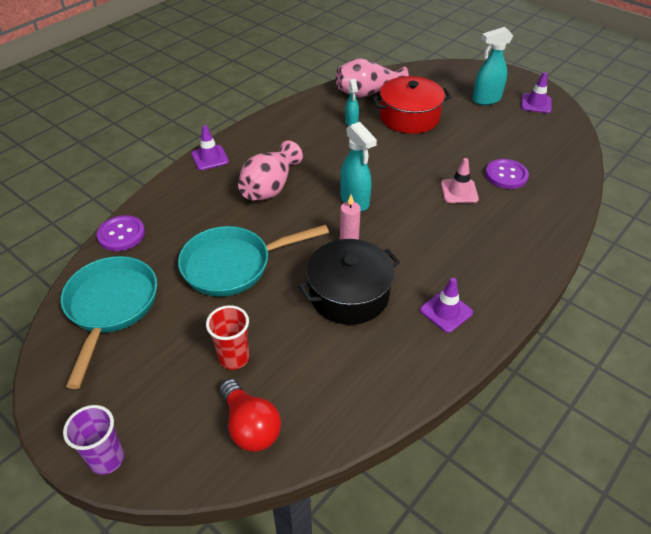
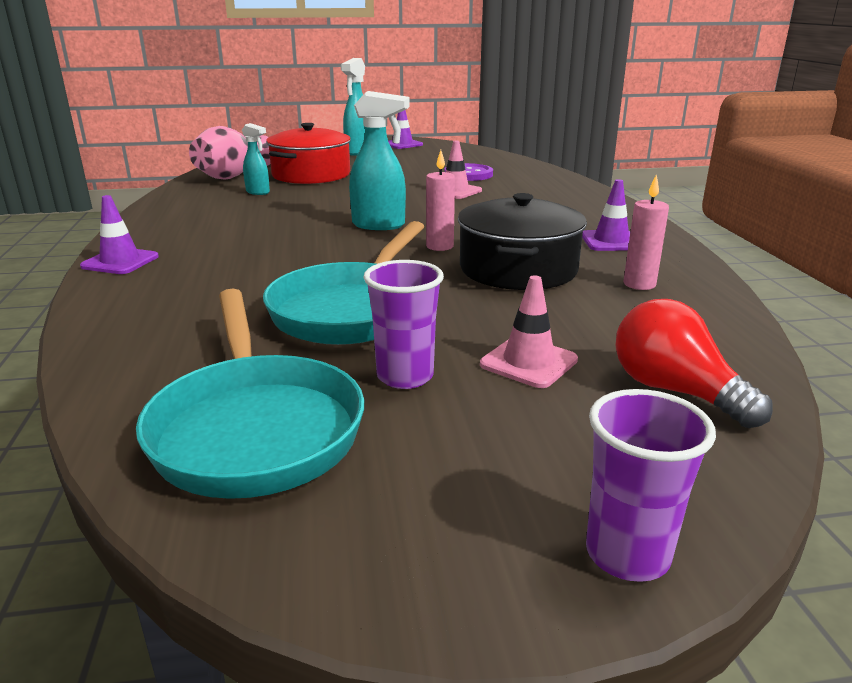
camera: 50 degrees left, 20 degrees down
(111, 307) = (255, 428): turquoise pan -> turquoise pan turned 150 degrees counterclockwise
(121, 234) = (109, 365): purple button -> none
(184, 324) = (405, 376): none -> purple cup
(234, 358) = (528, 362): red cup -> pink traffic cone
(250, 426) = (675, 391): red light bulb -> red light bulb turned 135 degrees counterclockwise
(270, 187) = (261, 250): pink vase -> none
(381, 356) = (639, 284): none -> pink candle

